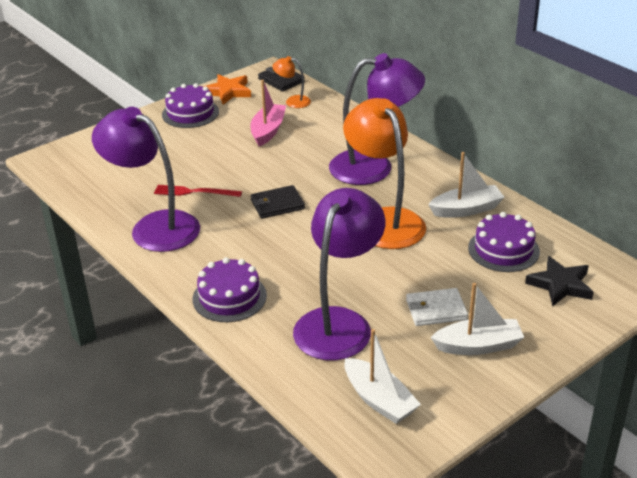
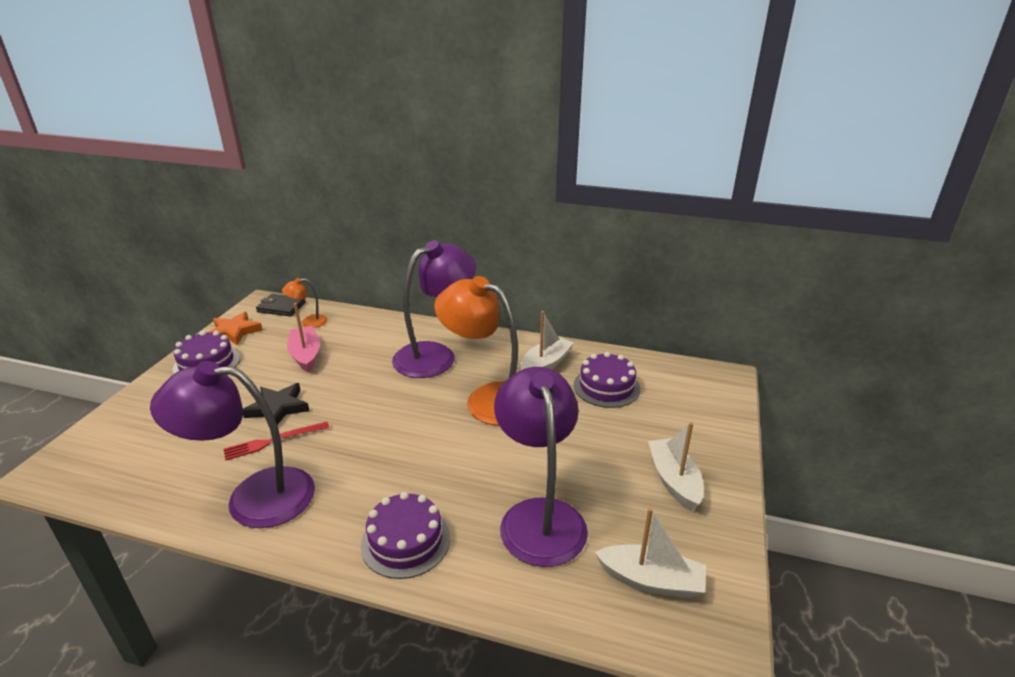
camera: 35 degrees left, 5 degrees down
(277, 204) = (374, 421): black wallet -> none
(436, 310) = (608, 463): white wallet -> none
(478, 346) = (674, 480): white boat -> white boat turned 60 degrees counterclockwise
(560, 285) = (676, 399): black star -> black star (278, 408)

